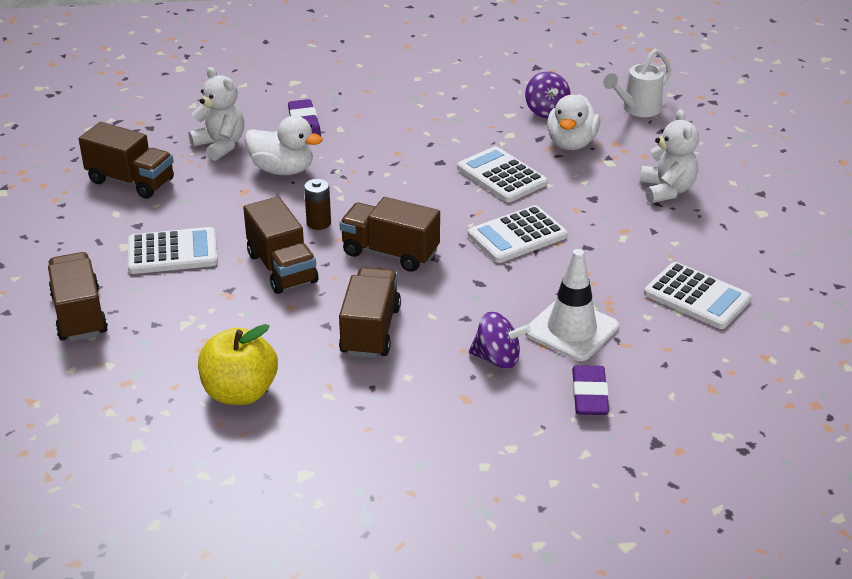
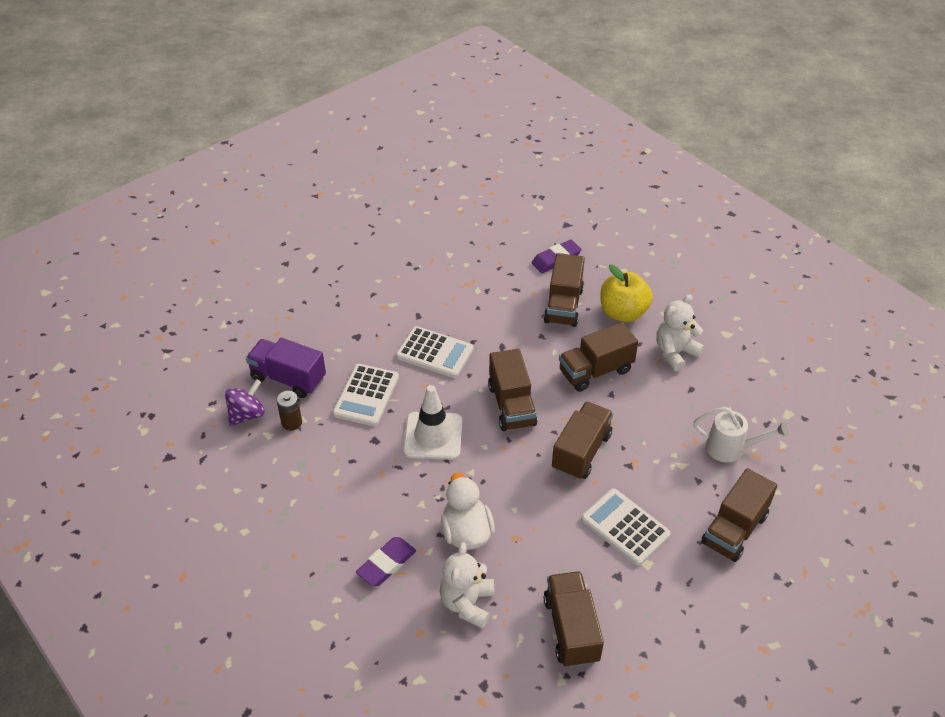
camera: 125 degrees left, 10 degrees up
(240, 392) = (705, 396): yellow apple -> yellow apple (623, 313)
(318, 223) = (514, 464): brown battery -> brown battery (291, 422)
(497, 359) = (563, 305): purple spinning top -> brown truck
(571, 143) = (288, 378): white duck -> purple truck
(571, 330) = (508, 288): white traffic cone -> white traffic cone (433, 436)
(637, 109) = (206, 363): white watering can -> white watering can (730, 449)
(667, 190) = (317, 305): white teddy bear -> white teddy bear (675, 353)
(697, 297) = (428, 252): white calculator -> none

